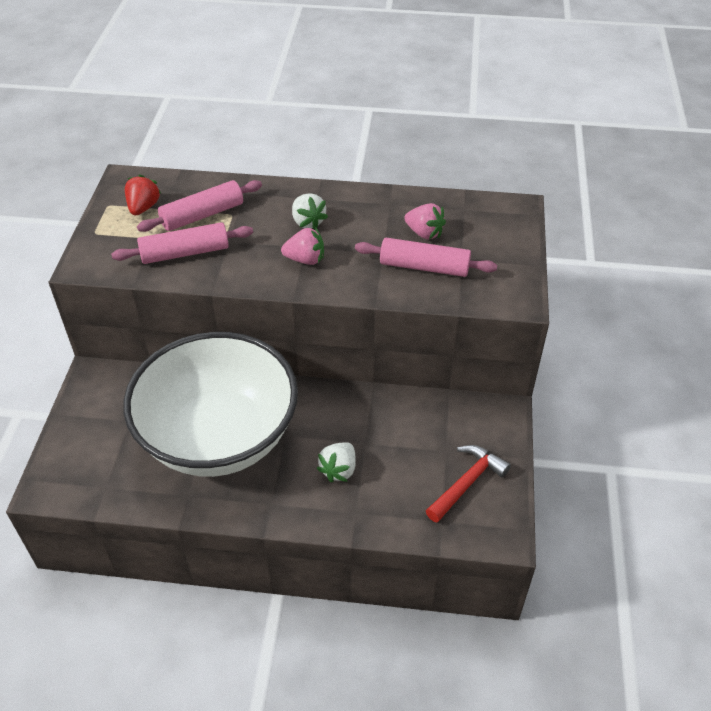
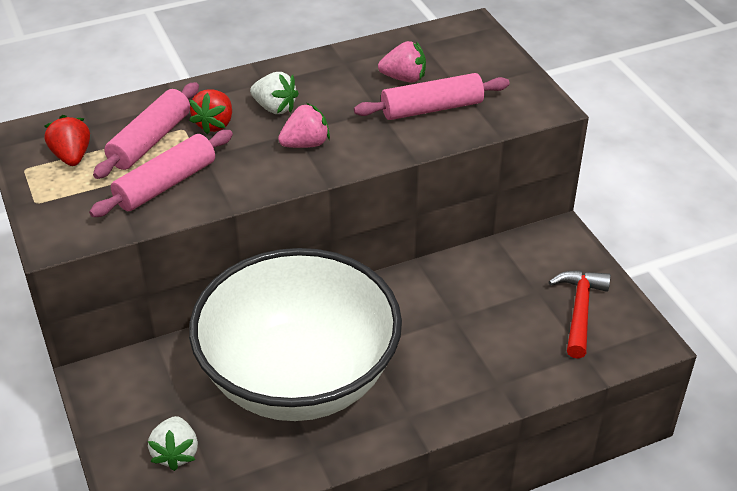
camera: 30 degrees left, 5 degrees down
(255, 219) = (215, 124): none -> red strawberry
(339, 470) = (450, 353): white strawberry -> white strawberry (176, 453)

